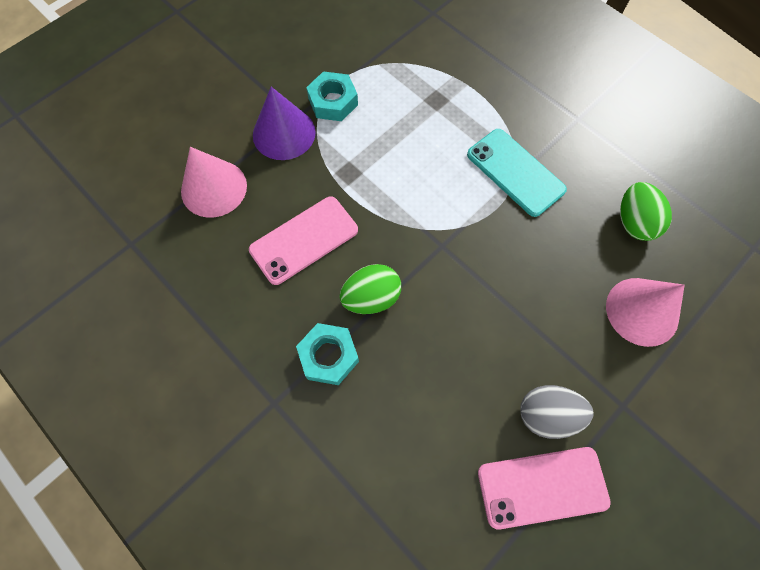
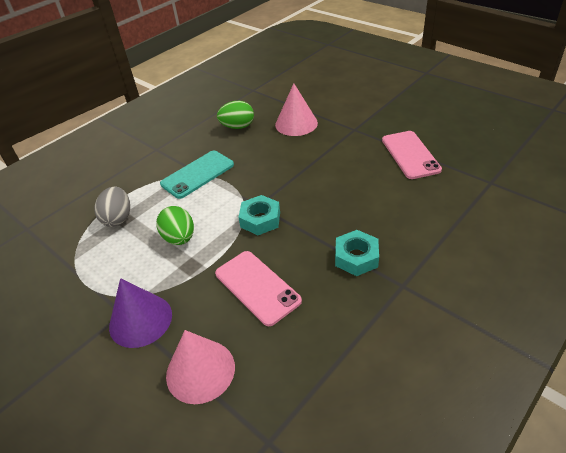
camera: 90 degrees left, 25 degrees down
(333, 102) = (110, 286): turquoise nut -> turquoise nut (260, 219)
(371, 298) = (304, 238): green egg -> green egg (179, 238)
(547, 414) = (368, 154): grey egg -> grey egg (118, 218)

